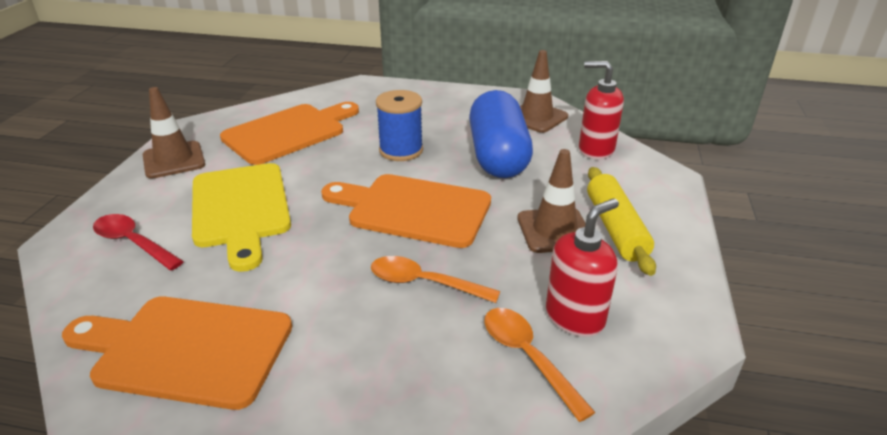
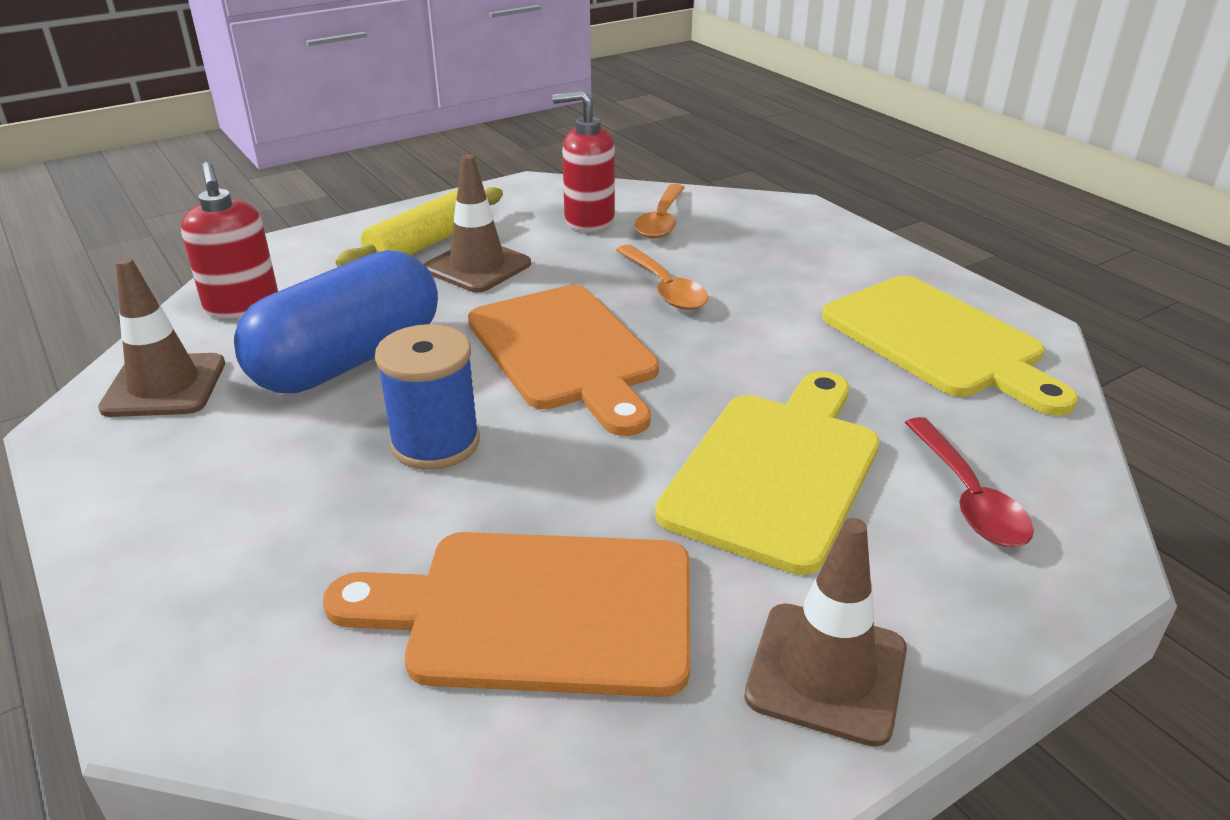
camera: 135 degrees left, 0 degrees up
(186, 349) = (938, 341): orange cutting board -> yellow cutting board

